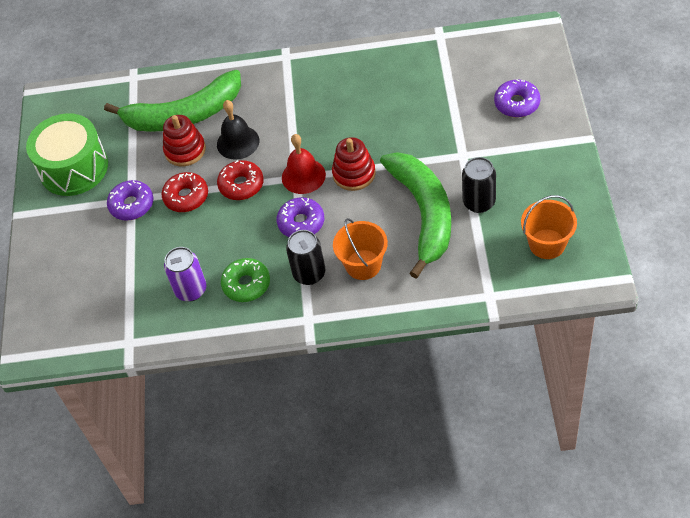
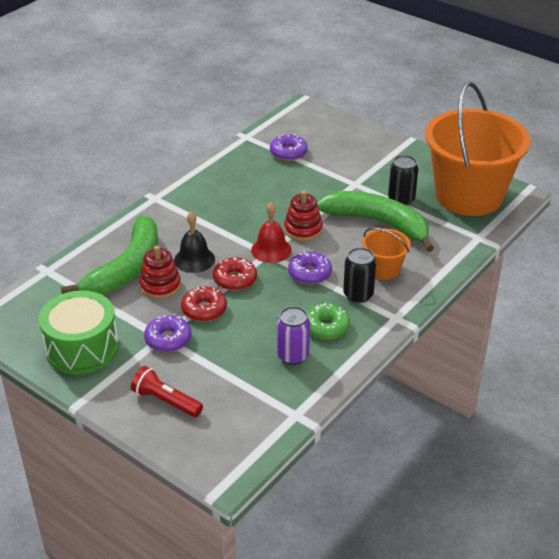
camera: 55 degrees left, 15 degrees down
(68, 258) = (166, 401): none -> red flashlight
(517, 103) = (346, 144): purple donut -> purple donut (288, 153)
(547, 244) = (469, 196): orange bucket -> orange bucket, size x2.30

